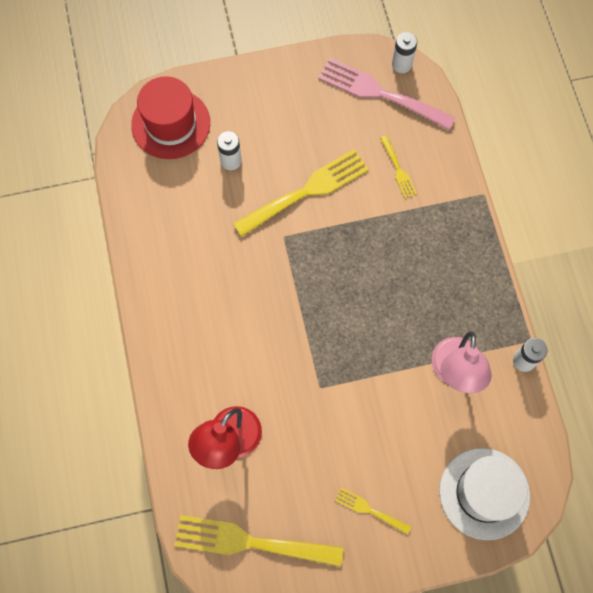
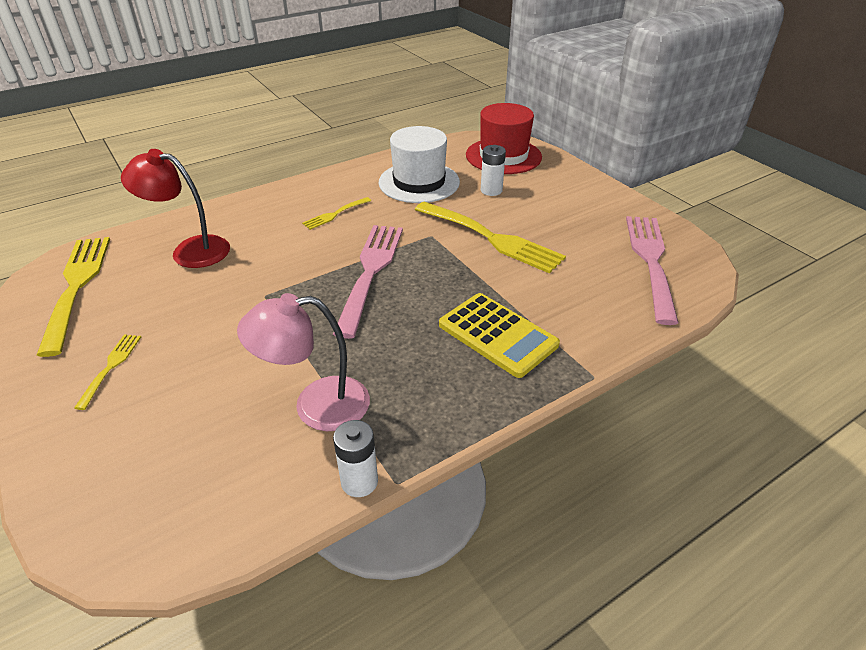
camera: 70 degrees right, 30 degrees down
(319, 299) = (370, 272): none -> pink fork
(398, 169) = (568, 294): yellow fork -> yellow fork (335, 214)
(402, 64) = (703, 268): white battery -> none
(425, 235) = (497, 335): none -> yellow calculator
(484, 493) = (134, 480): white hat -> white hat (419, 182)

